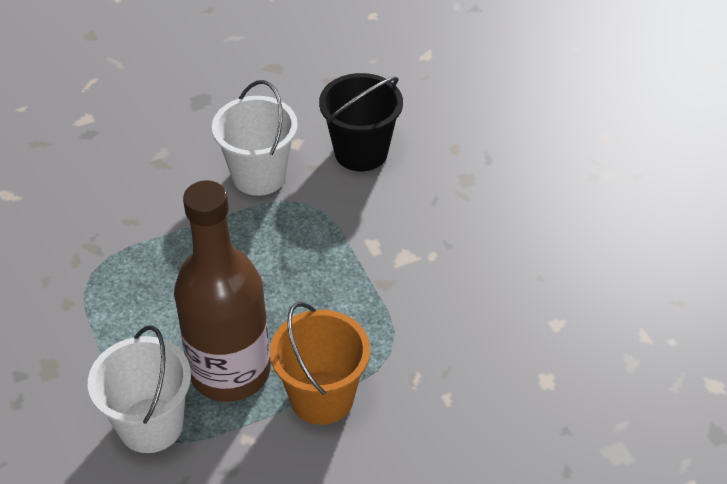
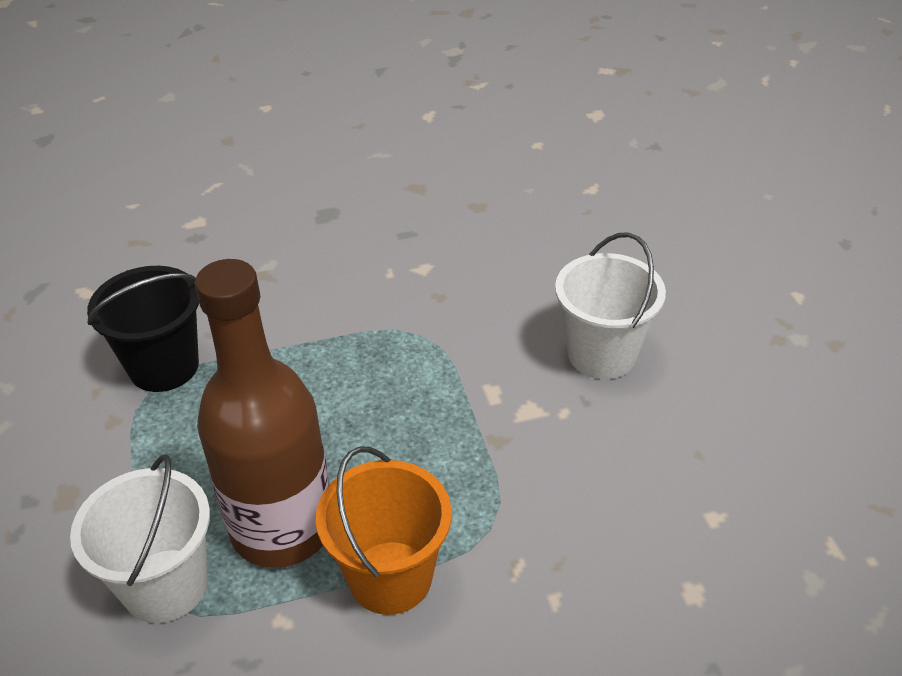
camera: 10 degrees right, 5 degrees down
(259, 175) = (373, 299): white bucket -> white bucket (601, 354)
(361, 152) = (497, 285): black bucket -> black bucket (164, 367)

